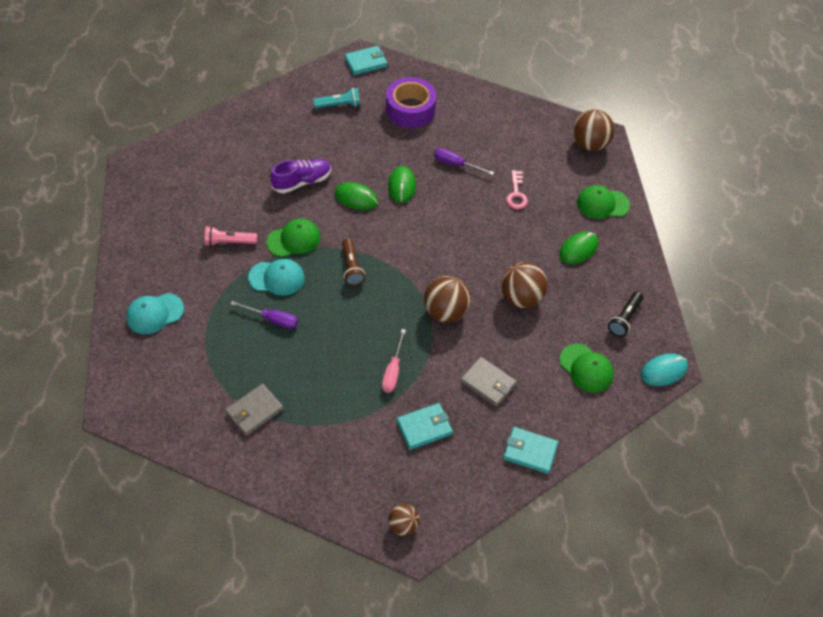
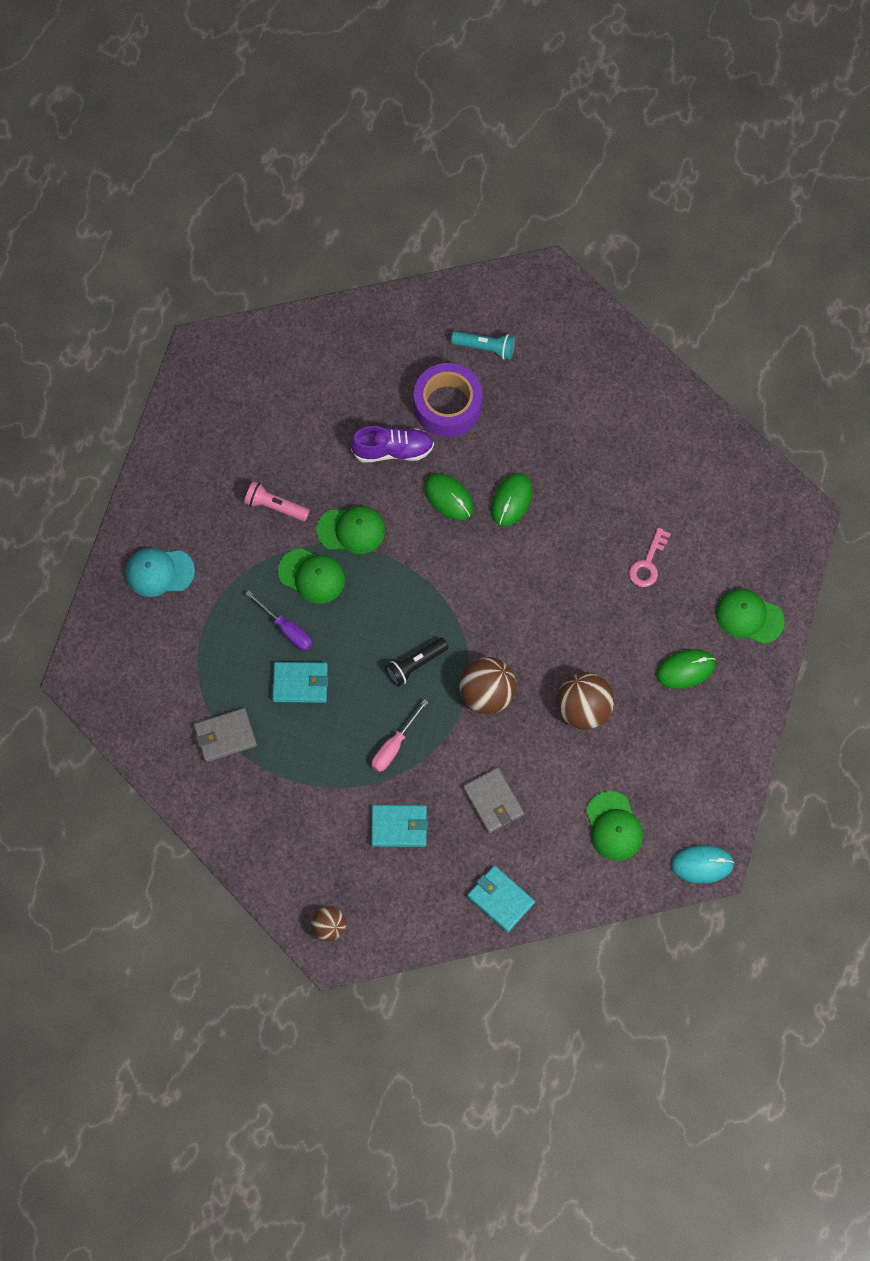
camera: 25 degrees right, 15 degrees up
(277, 278) = (312, 576): turquoise cap -> green cap
(351, 267) = (403, 593): brown flashlight -> none
(366, 62) = (548, 289): turquoise wallet -> turquoise wallet (300, 683)
(410, 109) = (573, 387): purple tape -> purple tape (447, 406)
(456, 164) = (593, 492): purple screwdriver -> none
(589, 144) = (779, 523): brown ball -> none
(624, 319) = (692, 782): black flashlight -> black flashlight (415, 664)

